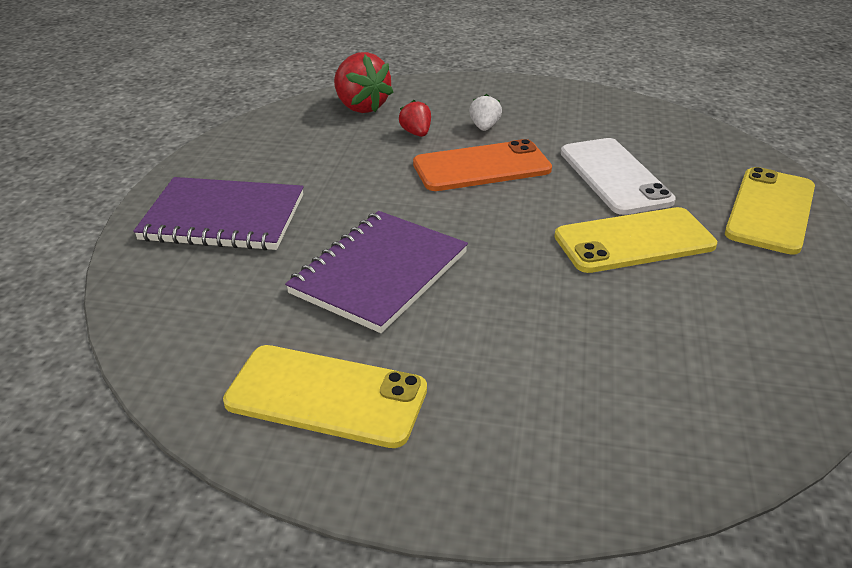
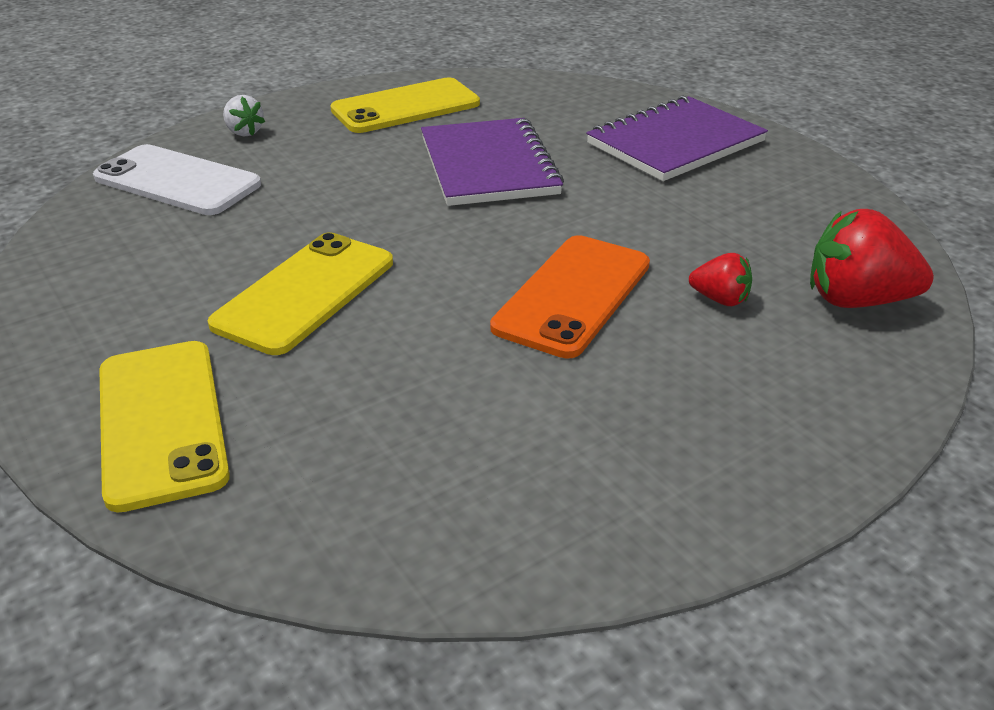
camera: 135 degrees right, 0 degrees up
(484, 127) = (670, 356): white strawberry -> white strawberry (244, 132)
(615, 176) = (409, 368): white phone -> white phone (177, 181)

